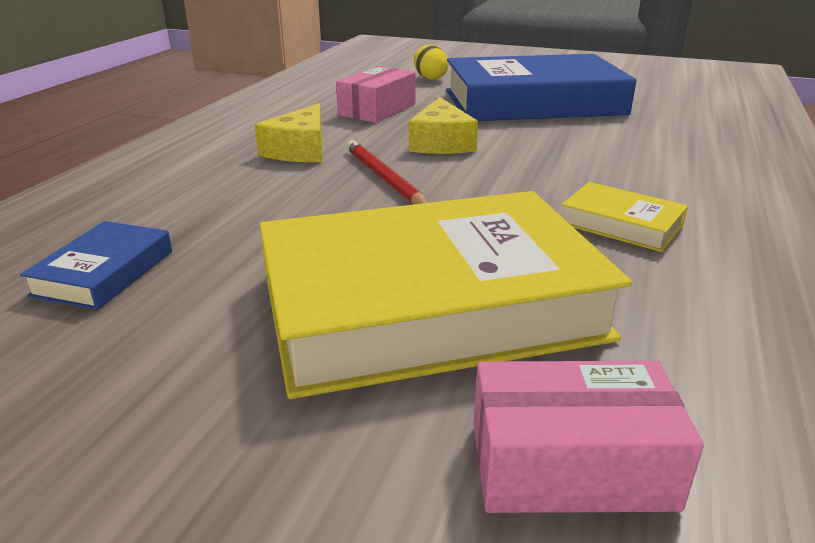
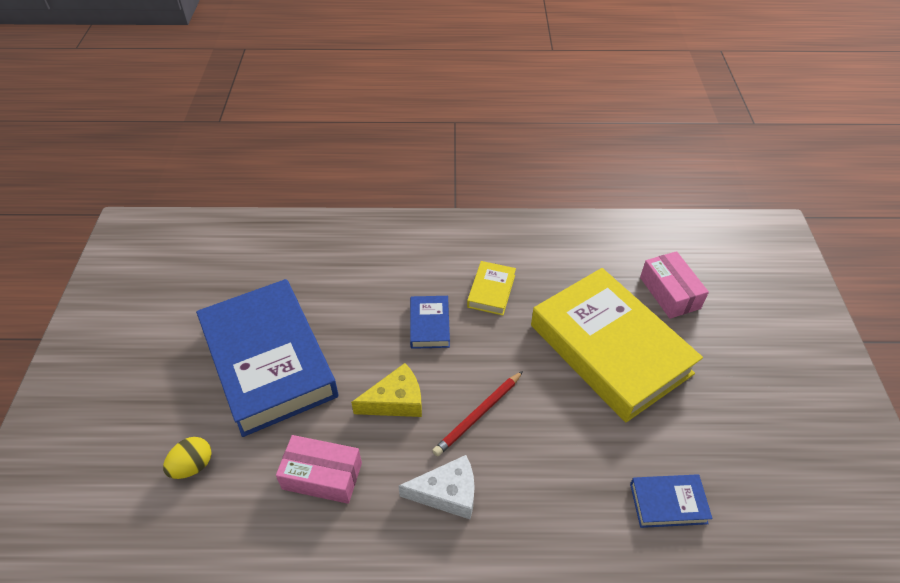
camera: 110 degrees left, 20 degrees up
(300, 150) = (447, 493): yellow cheese -> white cheese
(557, 173) = (429, 325): none -> blue book

